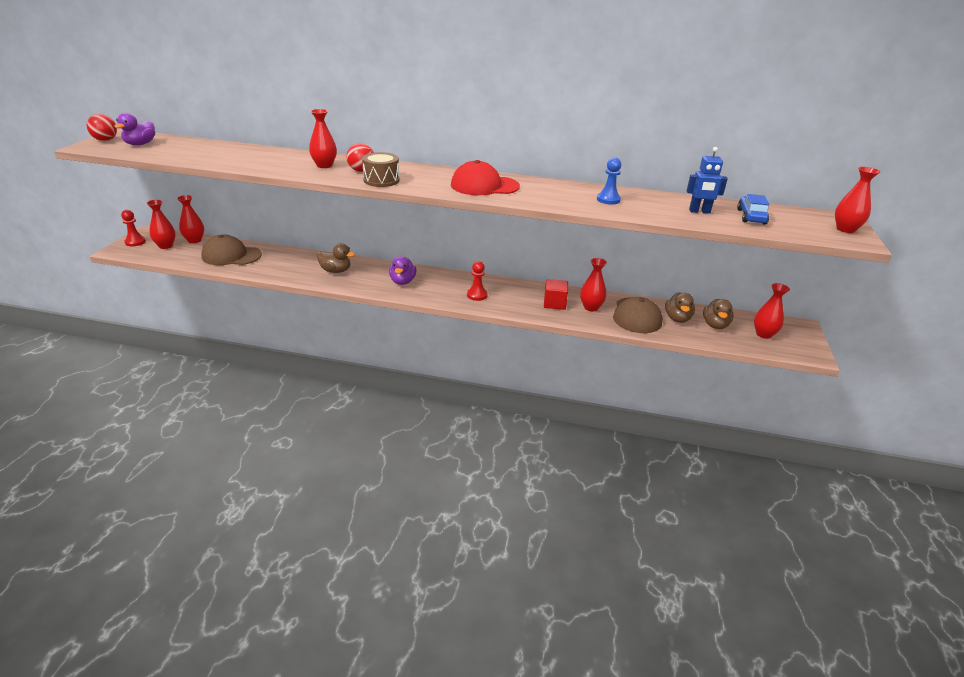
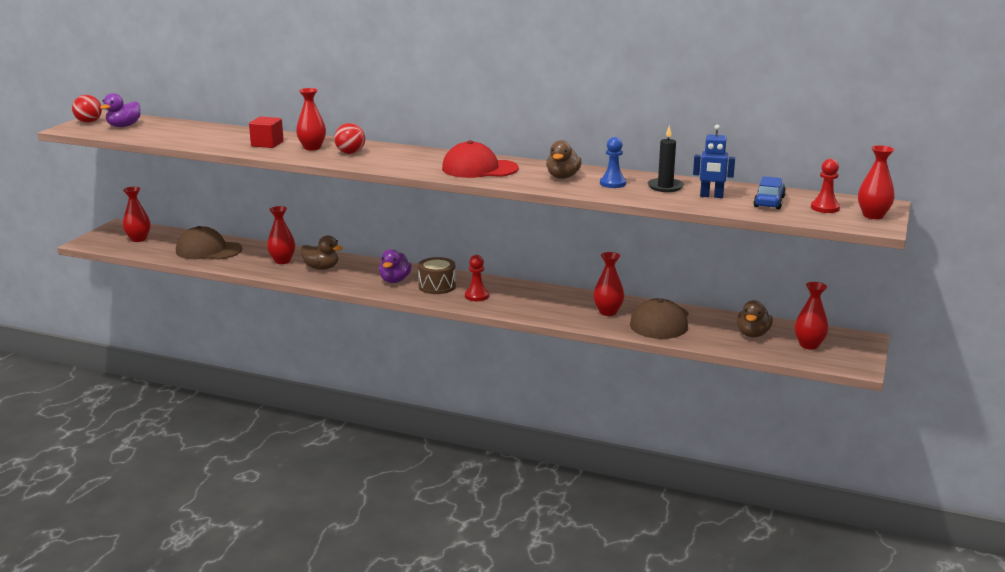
camera: 10 degrees right, 10 degrees down
(135, 242) = (106, 235): red pawn -> red pawn (825, 208)
(194, 240) = (170, 234): red vase -> red vase (282, 261)
(381, 180) = (368, 162): brown drum -> brown drum (437, 286)
(554, 303) = (565, 307): red cube -> red cube (267, 144)
(654, 202) = (665, 187): none -> black candle
(677, 319) = (709, 326): brown duck -> brown duck (562, 177)

